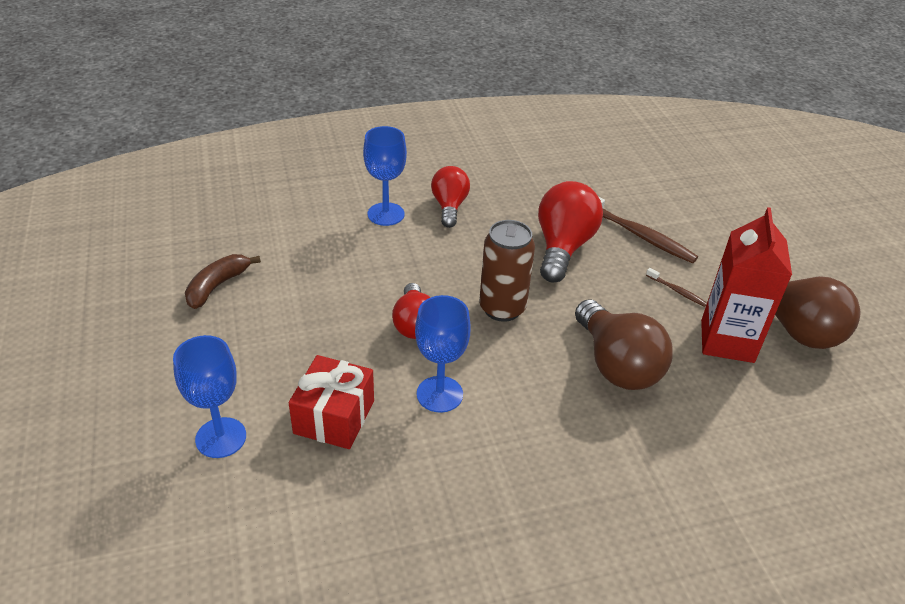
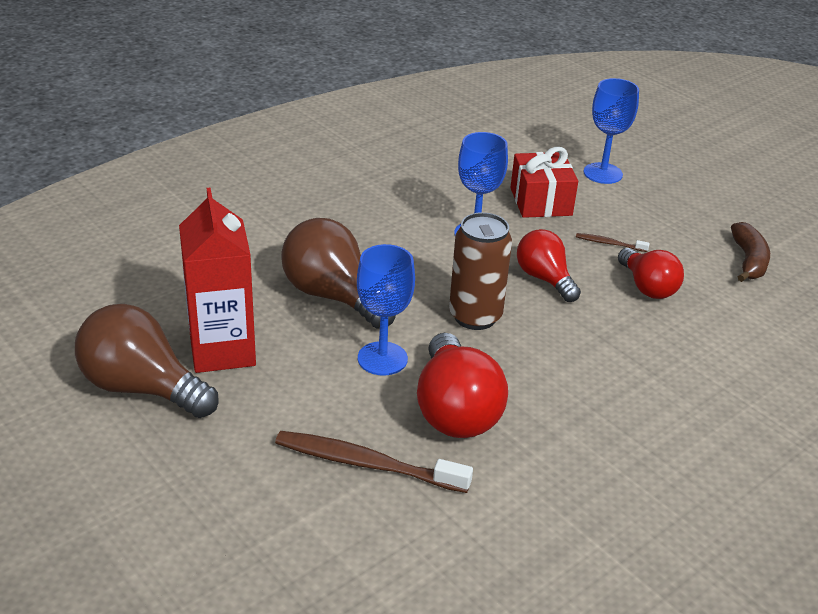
camera: 155 degrees right, 5 degrees down
(386, 214) = (694, 387): blue goblet -> blue goblet (382, 358)
(449, 207) = (635, 424): red light bulb -> red light bulb (647, 287)
(677, 291) = (291, 393): brown toothbrush -> brown toothbrush (609, 243)

